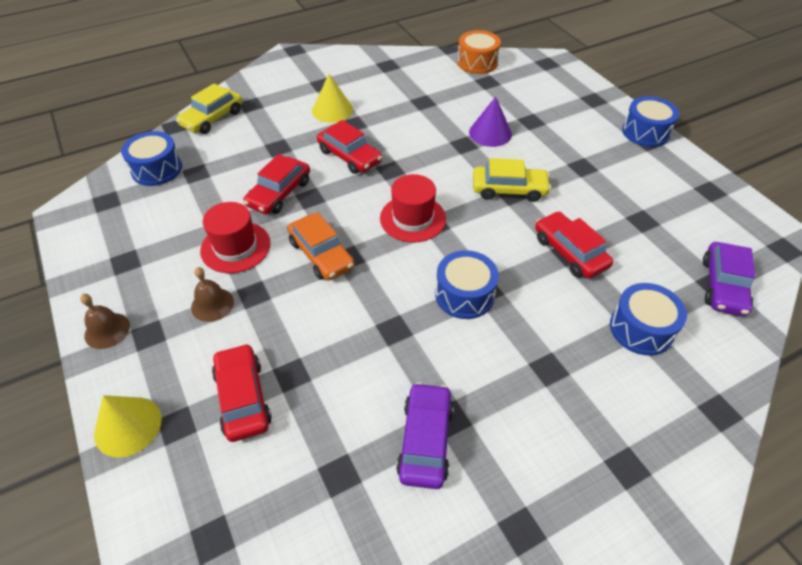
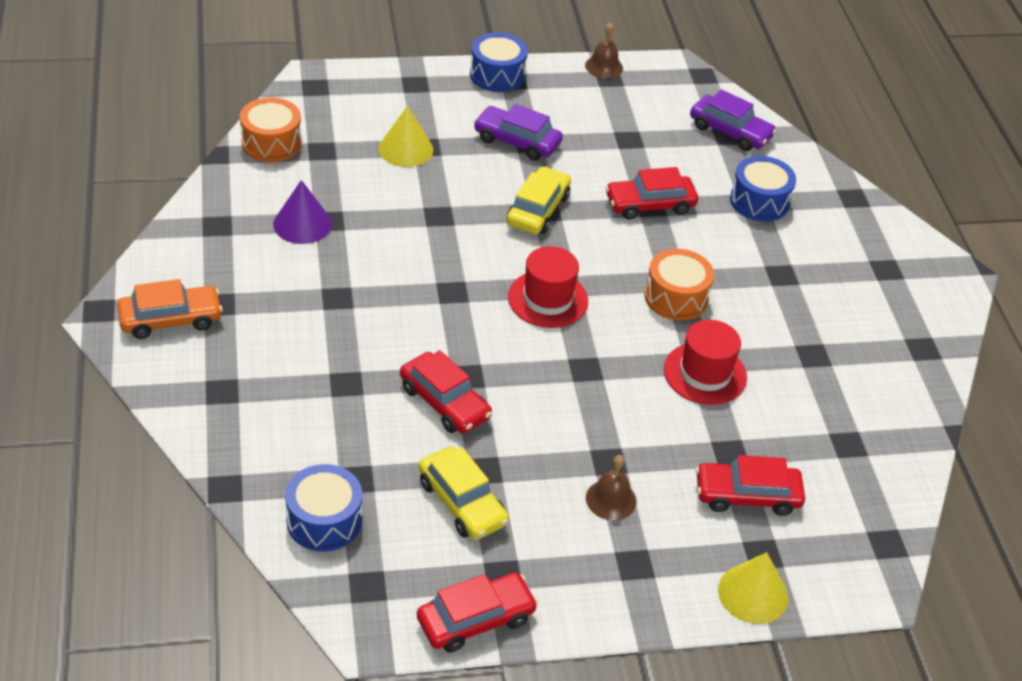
camera: 75 degrees left, 5 degrees down
(107, 330) = (614, 602): brown bell -> brown bell (604, 66)
(212, 118) = (232, 440): yellow car -> yellow car (462, 502)
(235, 247) = (525, 462): red hat -> red hat (705, 373)
(321, 254) = (571, 389): orange car -> orange car (170, 319)
(332, 110) = (293, 309): yellow cone -> yellow cone (406, 149)
(349, 156) = (406, 320): red car -> red car (476, 620)
(425, 440) = (831, 378): purple car -> purple car (517, 141)
(464, 295) = (676, 297): blue drum -> orange drum
(490, 133) = (430, 187): purple cone -> purple cone (302, 224)

